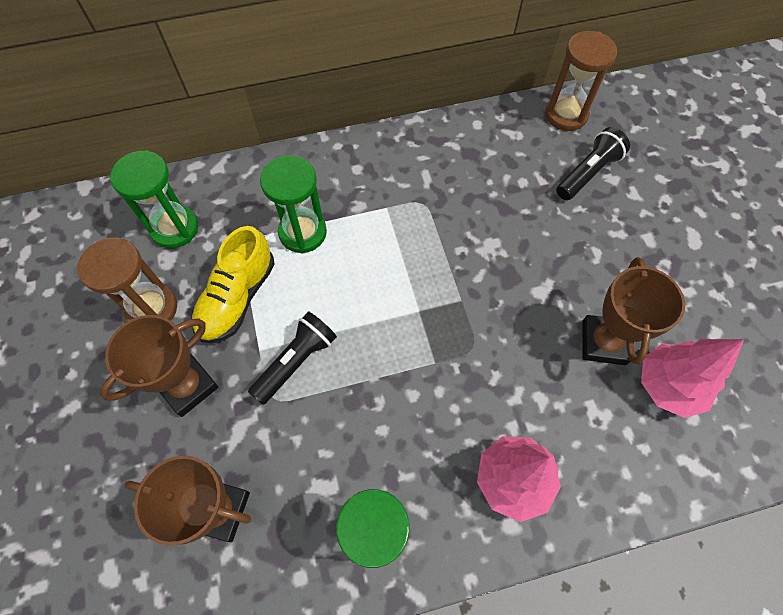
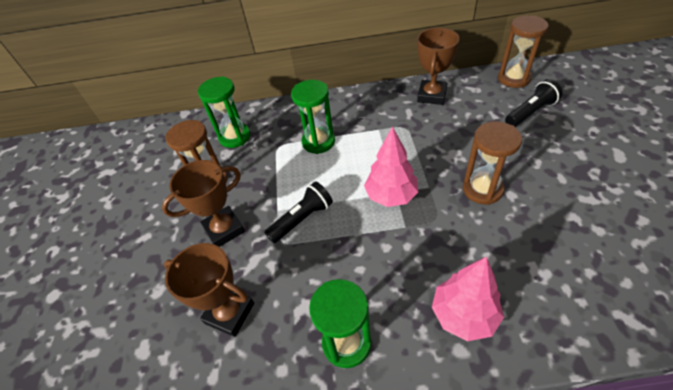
camera: 15 degrees right, 15 degrees down
(237, 298) = (268, 178): yellow shoe -> none
(529, 300) = (482, 189): none -> brown hourglass
(603, 342) = (543, 221): brown trophy -> brown trophy (432, 95)
(668, 386) = (601, 256): pink tree -> pink tree (391, 196)

